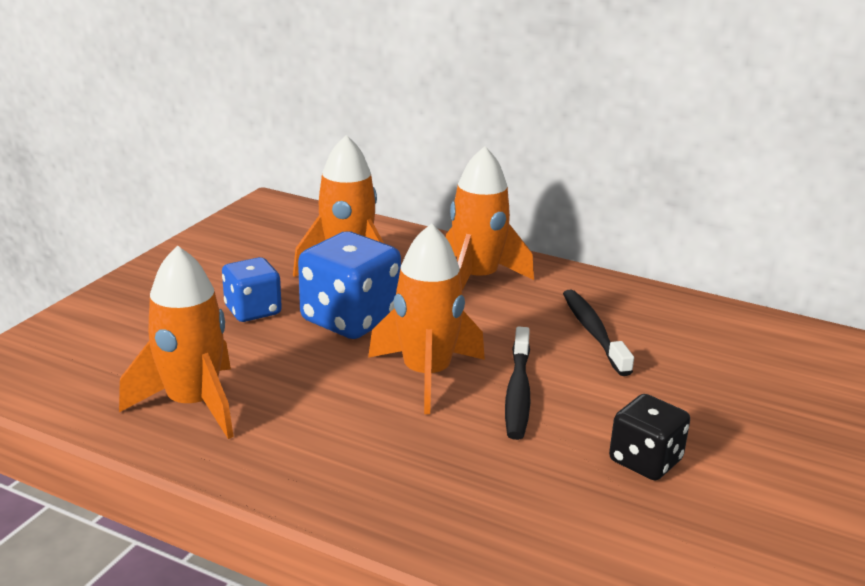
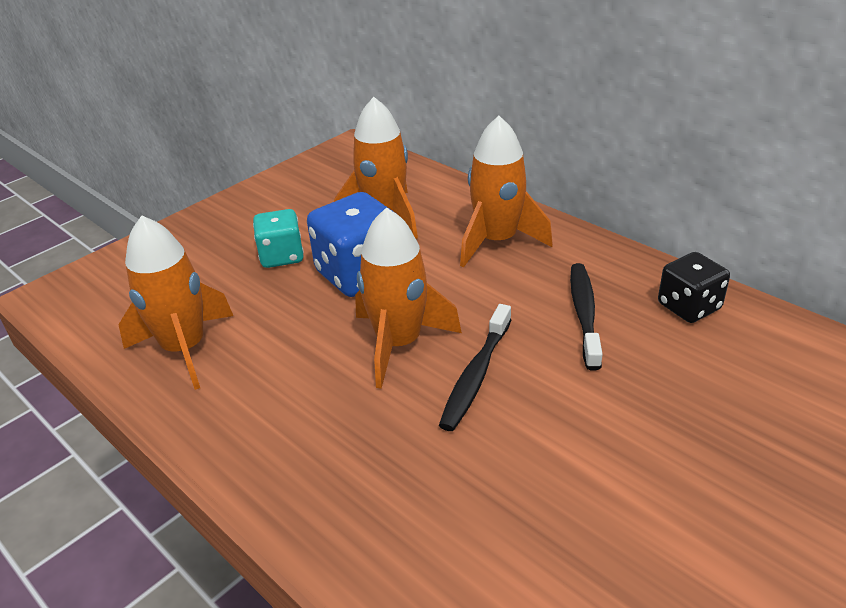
camera: 20 degrees right, 10 degrees up
(253, 310) = (282, 256): blue dice -> turquoise dice
(645, 461) = (567, 477): black dice -> black dice (688, 307)

